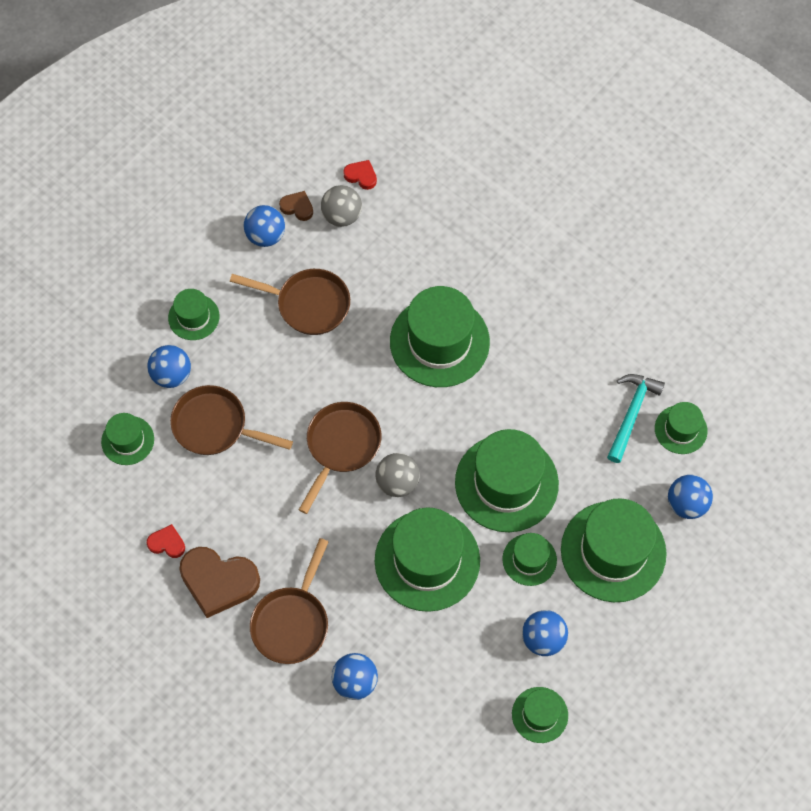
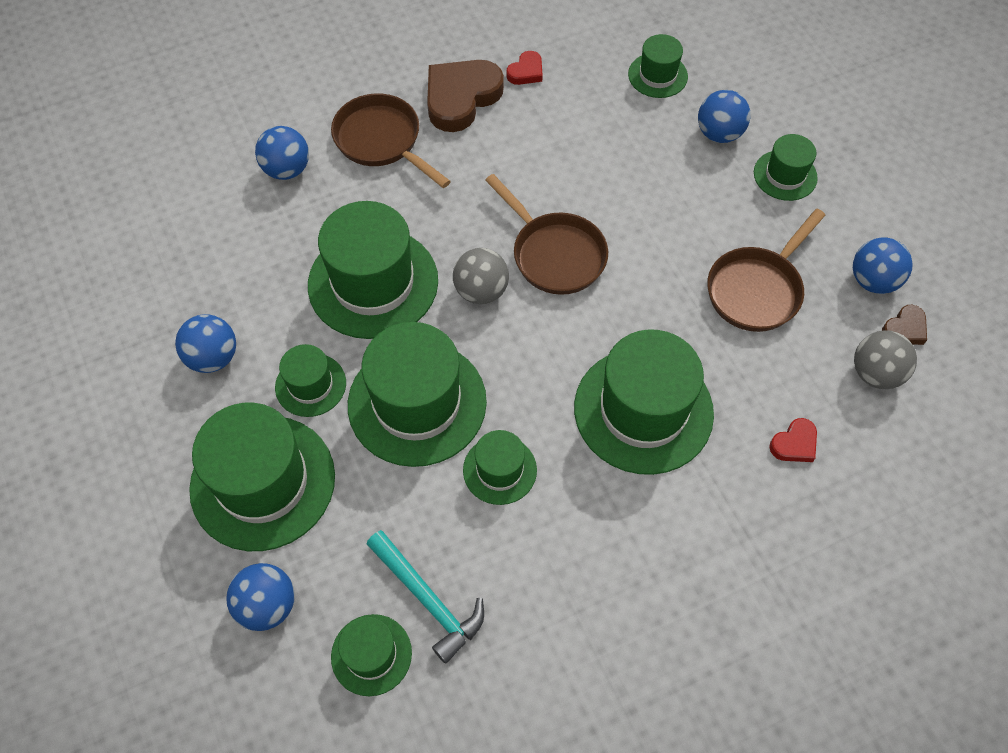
camera: 115 degrees right, 5 degrees down
(215, 426) = (638, 150): brown pan -> none
(361, 176) = (932, 420): red heart -> red heart (794, 444)
(539, 715) = (137, 317): green hat -> green hat (499, 470)

